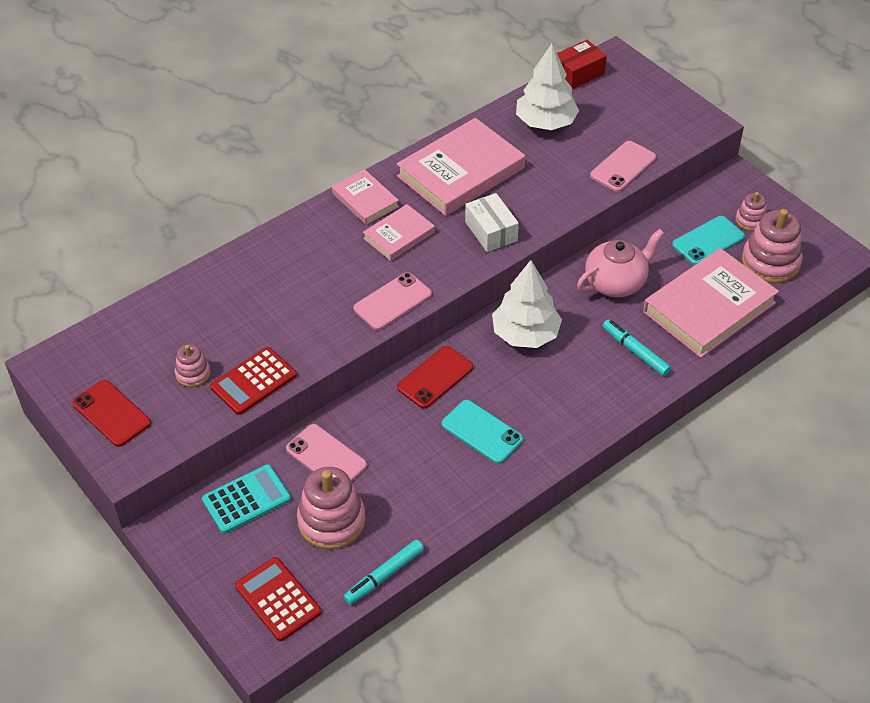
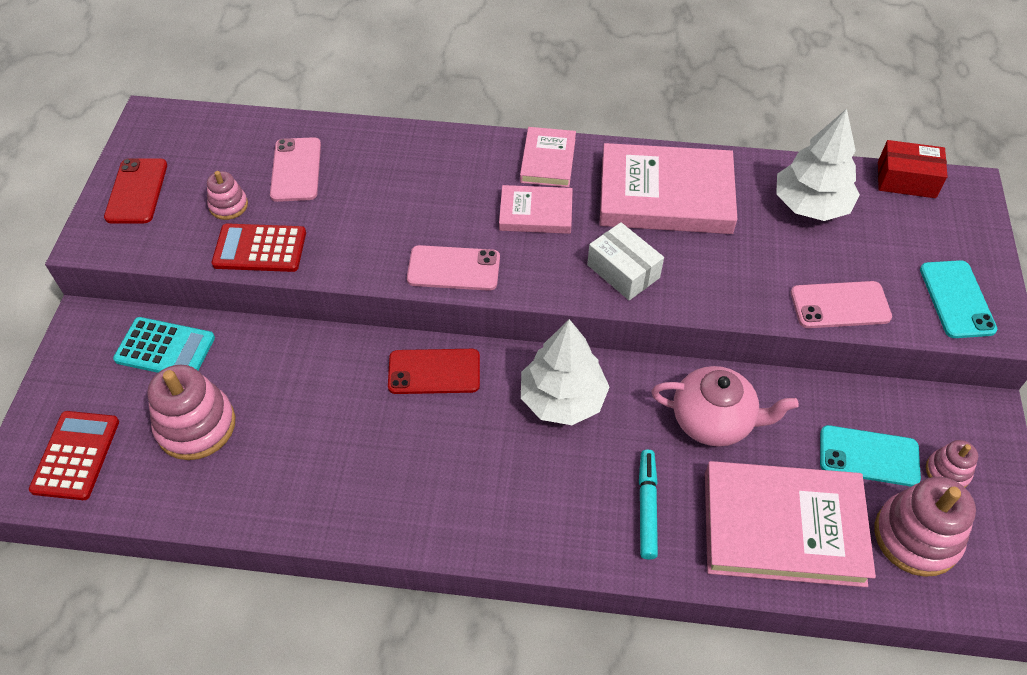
camera: 45 degrees right, 5 degrees up
(326, 457) = (263, 366): pink phone -> pink phone (296, 170)
(384, 576) = (169, 514): turquoise marker -> none
(482, 432) = (408, 458): turquoise phone -> turquoise phone (956, 299)
(491, 231) = (623, 271): white box -> white box turned 60 degrees counterclockwise

